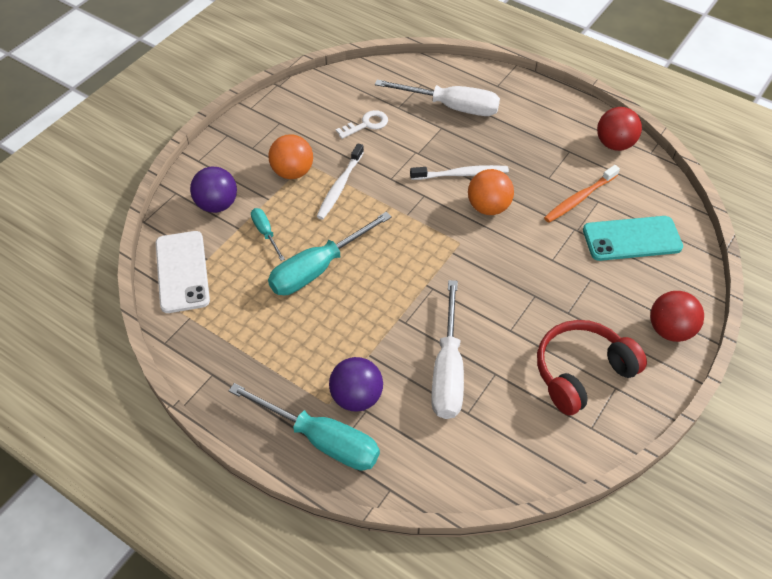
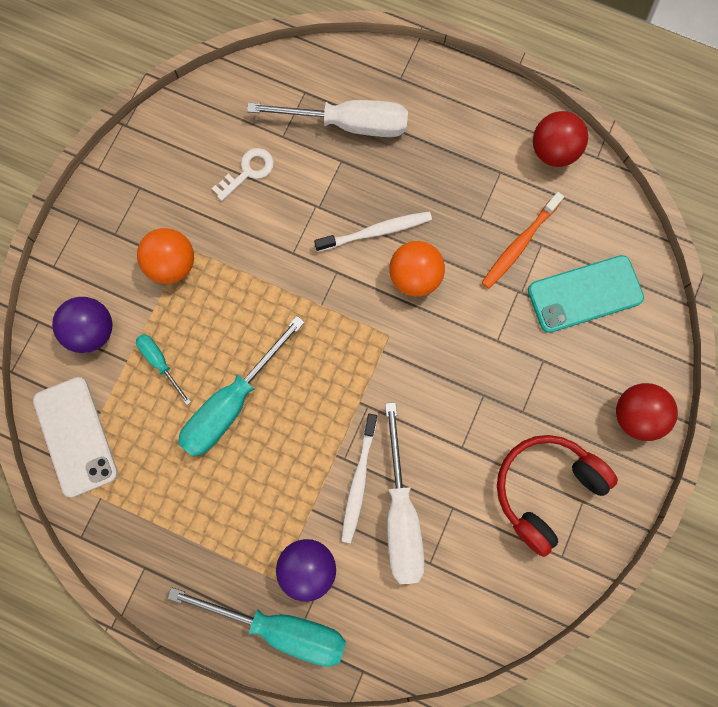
camera: 10 degrees left, 25 degrees up
(340, 186) = (234, 276): white toothbrush -> white toothbrush (358, 481)

